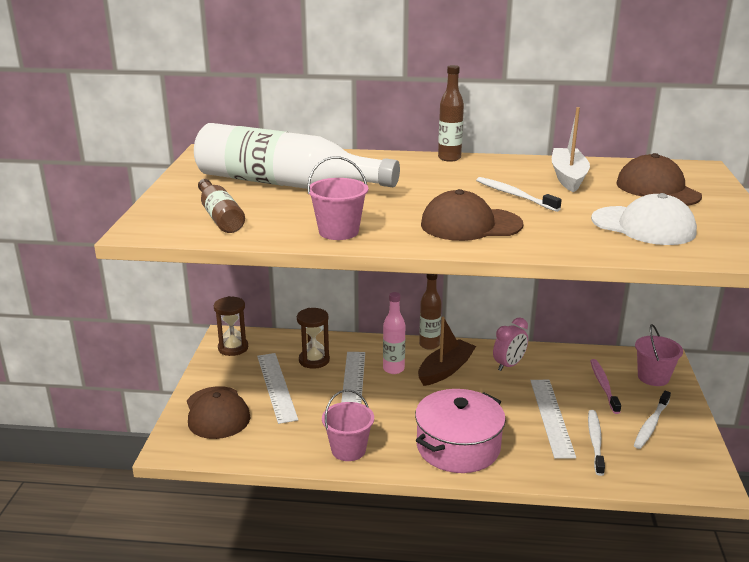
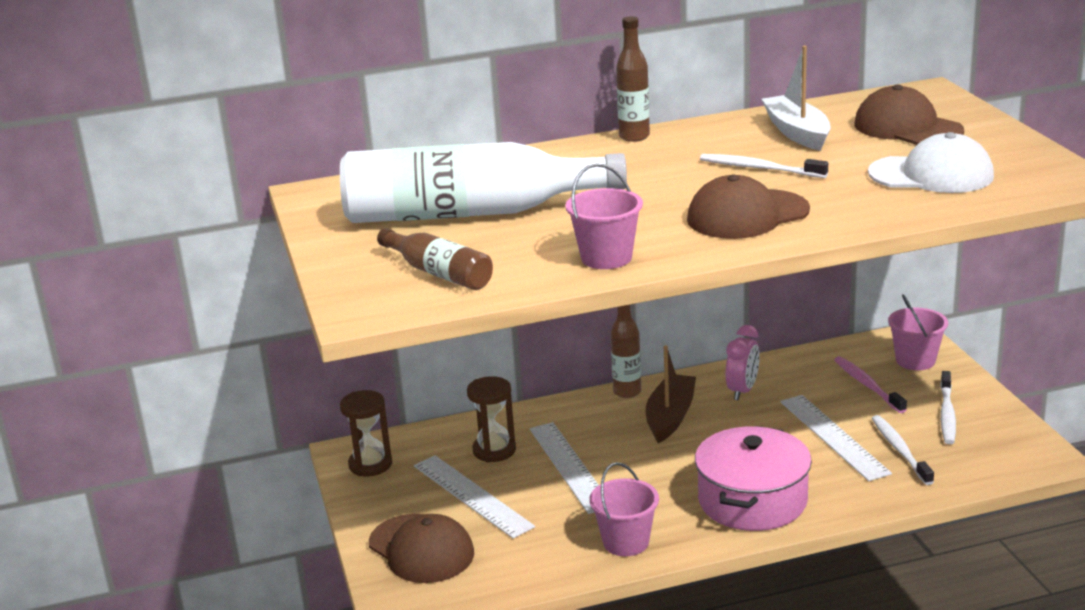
camera: 20 degrees left, 0 degrees up
(393, 369) = (605, 433): pink bottle -> none

